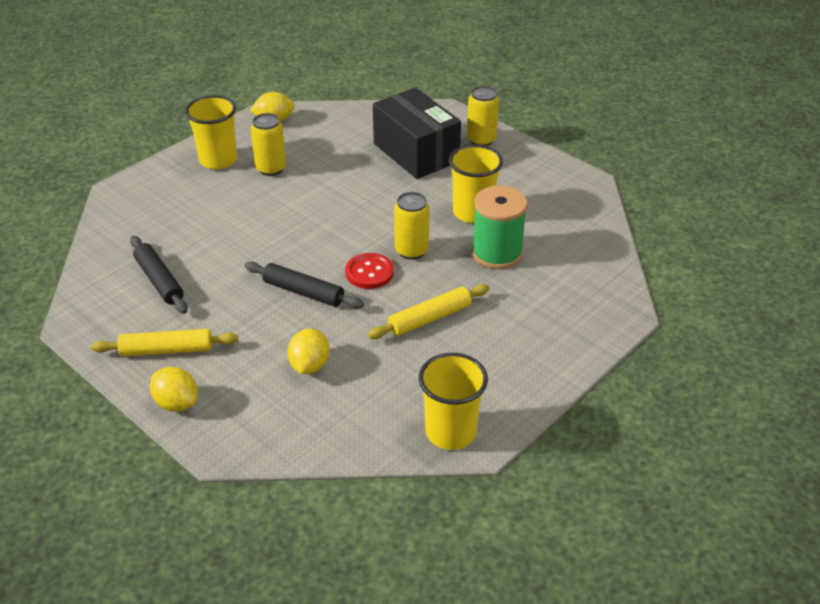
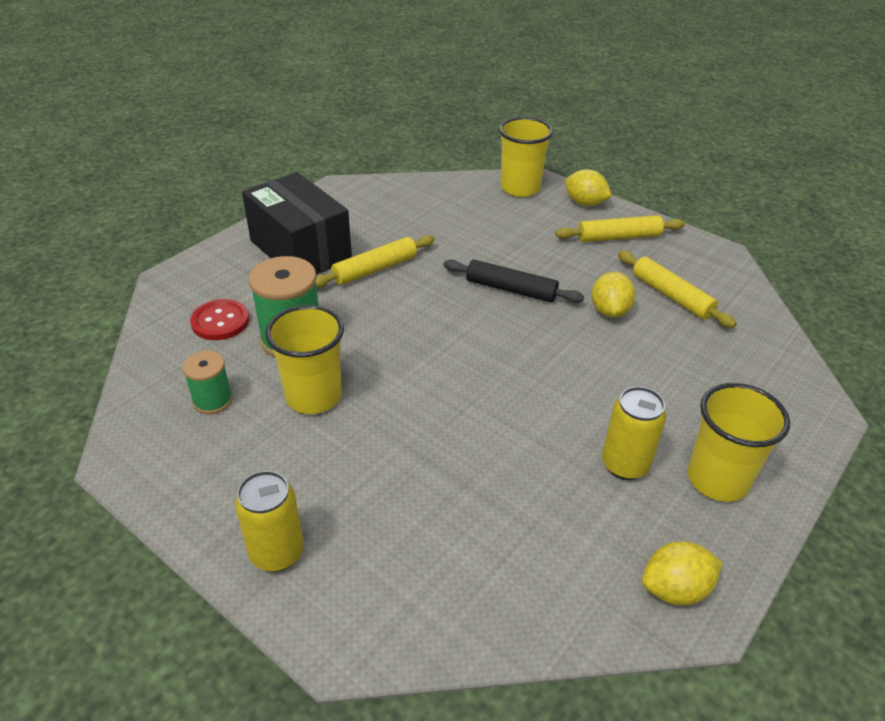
camera: 175 degrees right, 0 degrees up
(159, 281) = (671, 296): black rolling pin -> yellow rolling pin
(309, 365) = (484, 230): yellow lemon -> yellow lemon (609, 311)
(369, 272) = (443, 312): red button -> red button (220, 321)
(411, 251) = (396, 339): yellow can -> none
(416, 152) = (396, 513): black box -> black box (300, 250)
(450, 432) = (359, 192): yellow cup -> yellow cup (520, 188)
(544, 212) = (213, 400): none -> green spool

